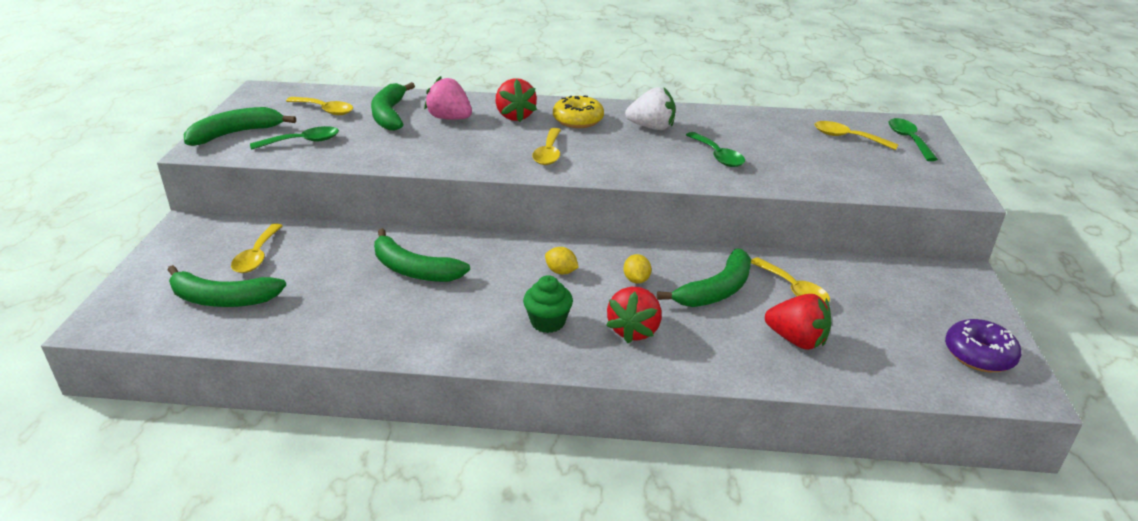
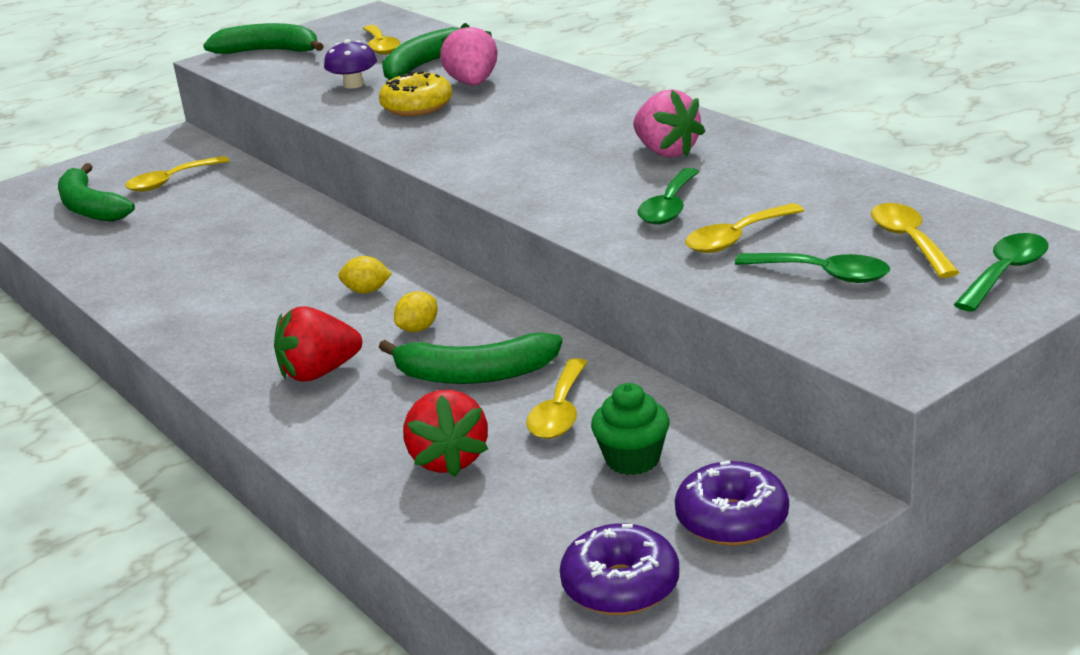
camera: 50 degrees right, 5 degrees down
(302, 142) = (303, 73): green spoon -> green spoon (823, 274)
(363, 140) = (353, 84): none -> purple mushroom
(413, 269) = (254, 238): green banana -> none
(515, 116) = (542, 98): red strawberry -> none
(548, 153) = (489, 147): yellow spoon -> yellow spoon (737, 238)
(548, 322) = (265, 330): green cupcake -> green cupcake (632, 459)
(561, 271) = (367, 291): yellow lemon -> yellow lemon turned 75 degrees counterclockwise
(578, 120) = (599, 120): yellow donut -> yellow donut (417, 107)
(651, 127) = (666, 151): white strawberry -> pink strawberry
(953, 301) = (732, 519): none -> purple donut

